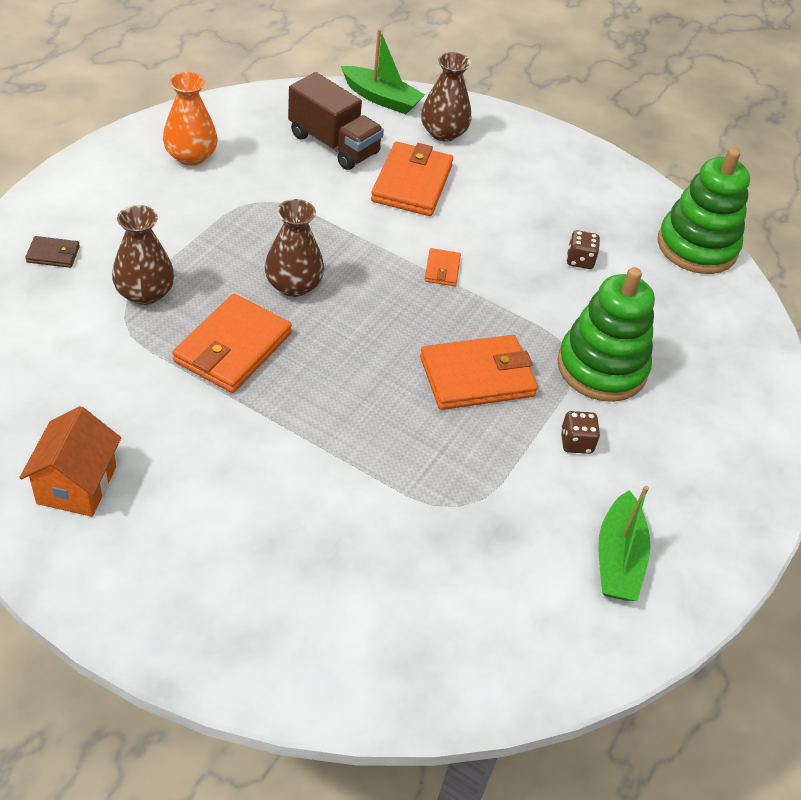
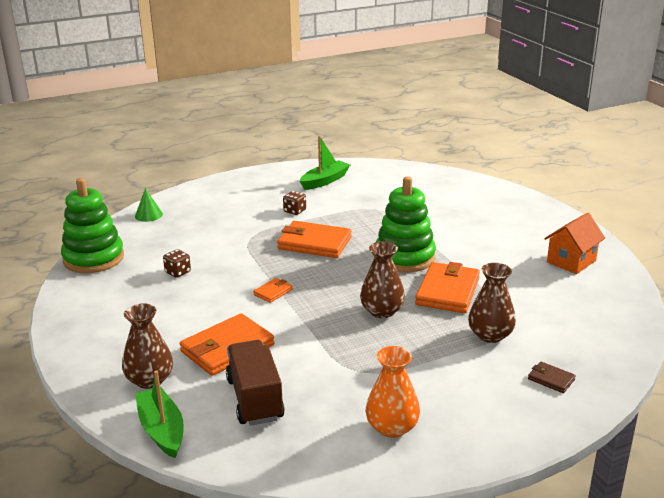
camera: 140 degrees left, 20 degrees down
(233, 347) = (448, 291): orange wallet -> orange wallet turned 45 degrees counterclockwise
(601, 368) = (241, 229): green stacking toy -> green stacking toy (404, 257)
(751, 347) = (148, 215): none -> green cone

